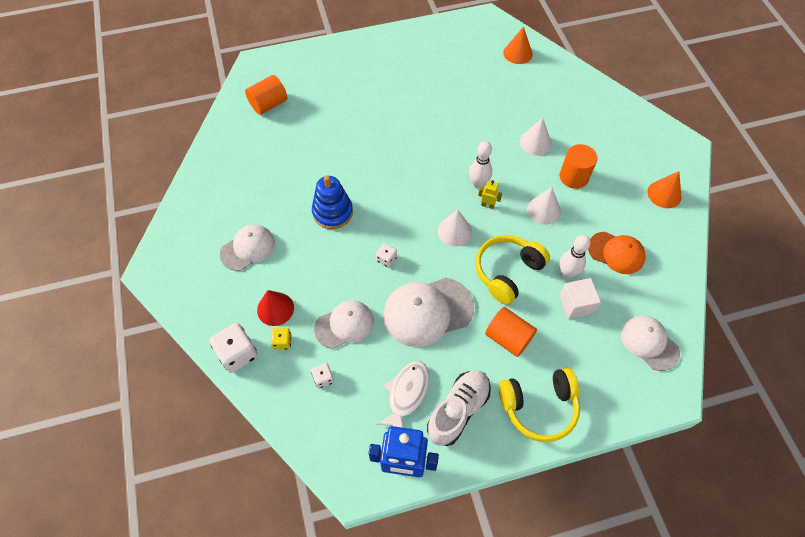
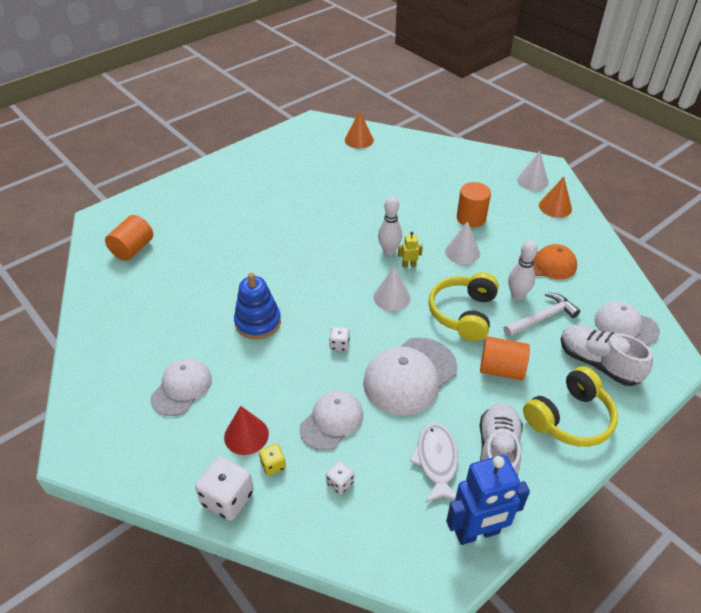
camera: 25 degrees left, 15 degrees down
(535, 142) = (419, 202): white cone -> white cone (532, 181)
(576, 304) = (542, 318): white cube -> white hammer
(598, 368) = (598, 363): none -> white shoe

